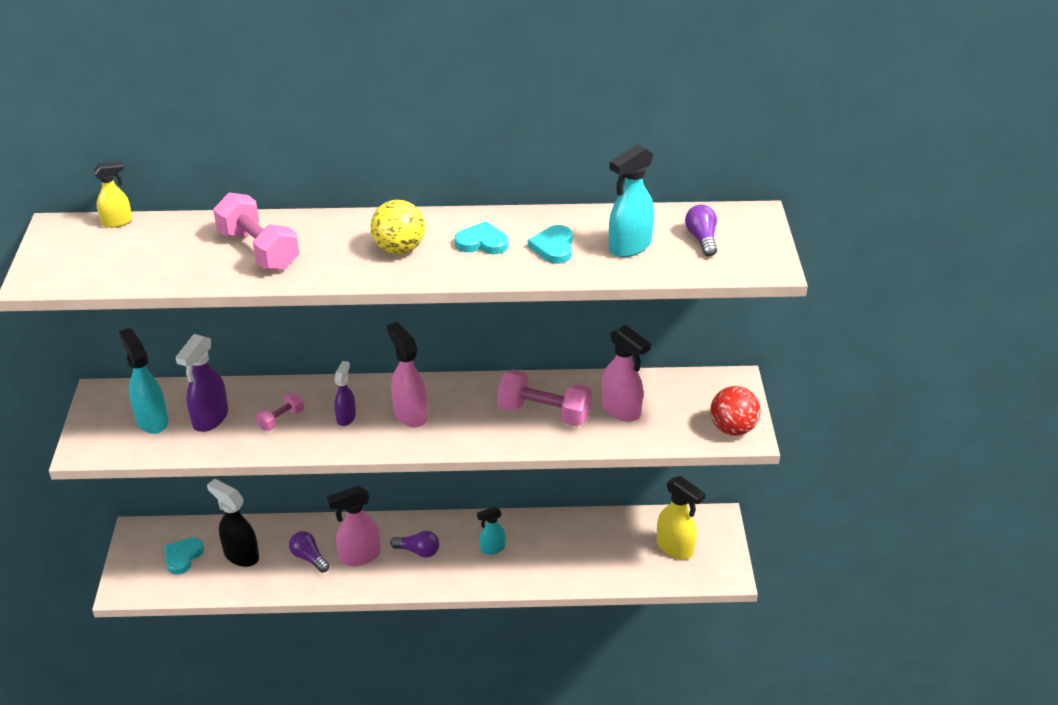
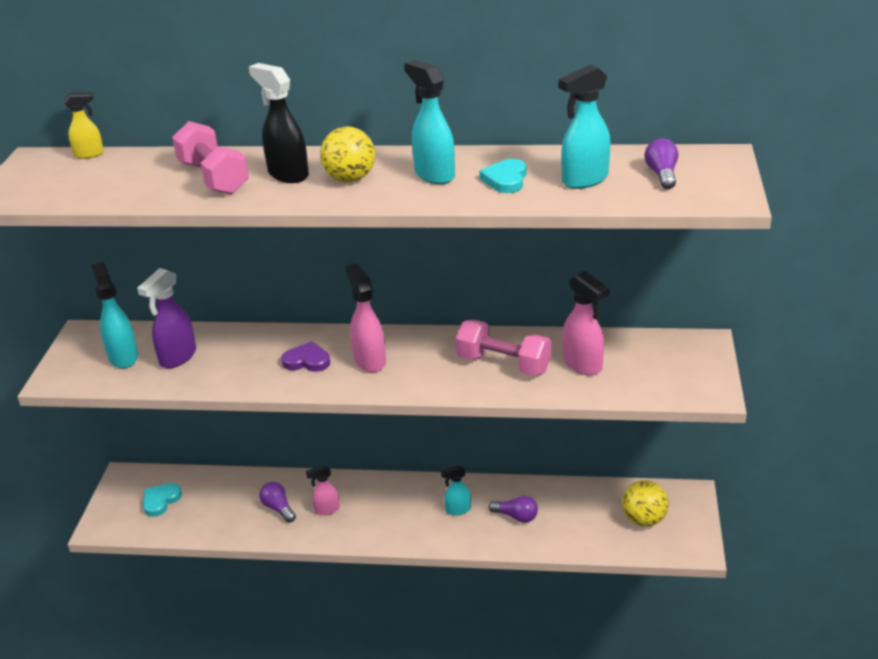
camera: 10 degrees right, 5 degrees down
(241, 555) = (215, 502): black spray bottle -> black spray bottle (287, 174)
(281, 419) = (244, 360): pink dumbbell -> none
(346, 417) = (307, 361): purple spray bottle -> purple heart
(359, 556) = (326, 510): pink spray bottle -> pink spray bottle, size x0.61
(418, 551) = (384, 508): purple light bulb -> purple light bulb (516, 516)
(482, 242) = (434, 175): turquoise heart -> turquoise spray bottle
(675, 548) = (644, 519): yellow spray bottle -> yellow ball
(732, 429) = (697, 386): red ball -> none

